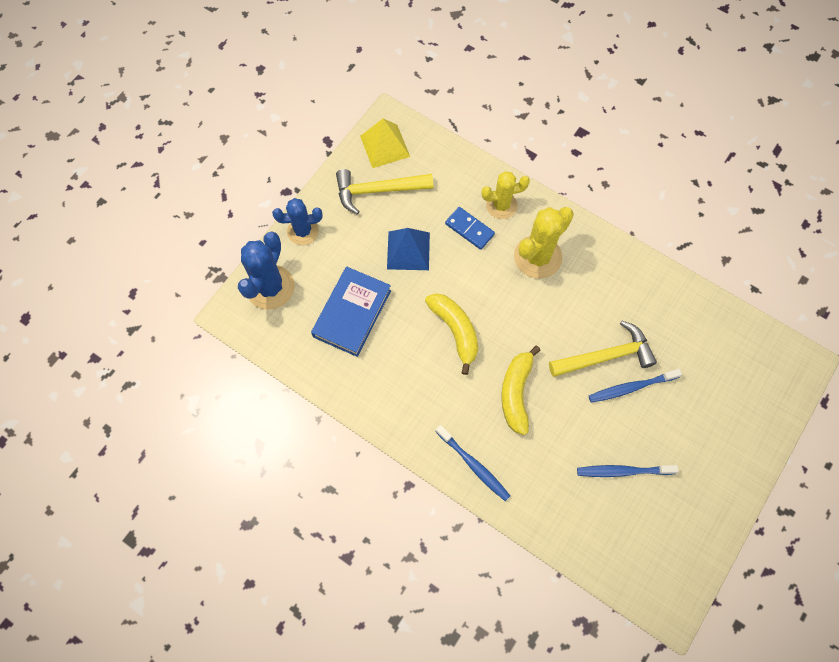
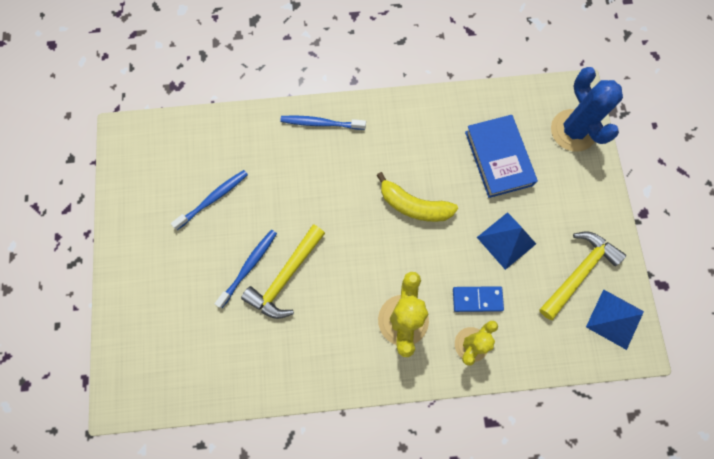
camera: 140 degrees right, 5 degrees up
(303, 231) = (597, 190): blue cactus -> none
(384, 146) = (615, 319): yellow pyramid -> blue pyramid
(516, 392) = (331, 195): yellow banana -> none

